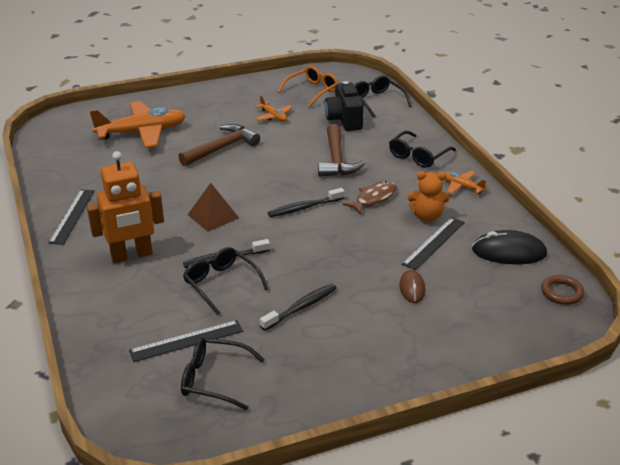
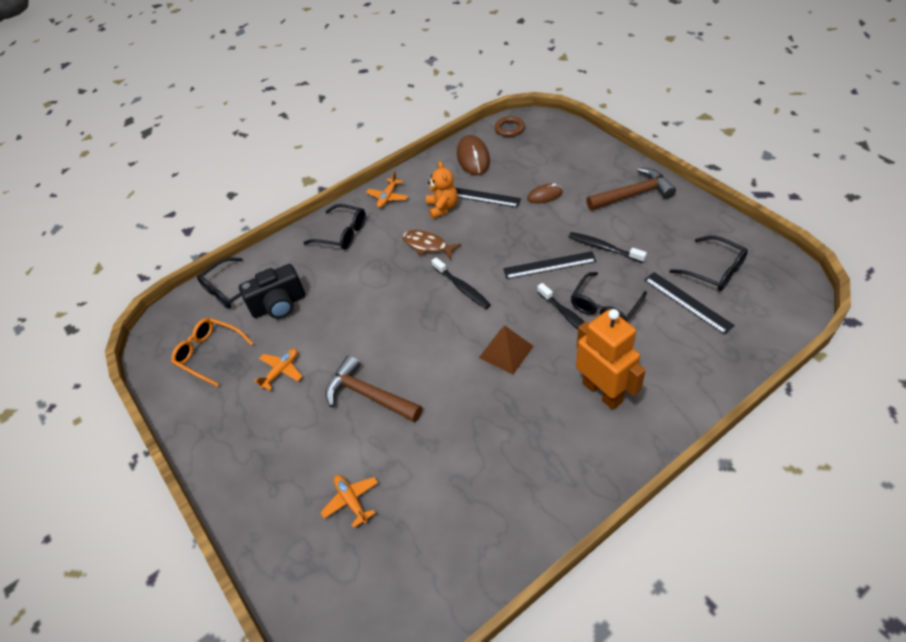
camera: 100 degrees left, 15 degrees up
(72, 216) = (565, 485): black ruler -> black ruler (549, 265)
(142, 132) = (351, 501): orange plane -> orange plane, size x0.47
(213, 379) = (715, 271): black glasses -> black glasses turned 45 degrees counterclockwise
(336, 160) = (367, 288): brown hammer -> brown hammer (633, 194)
(509, 252) = (473, 158): black mouse -> brown mouse

